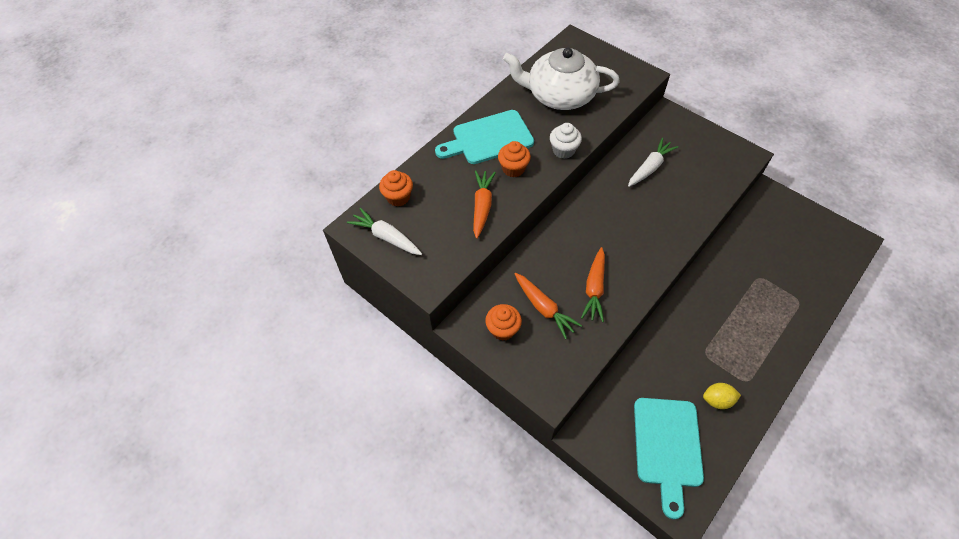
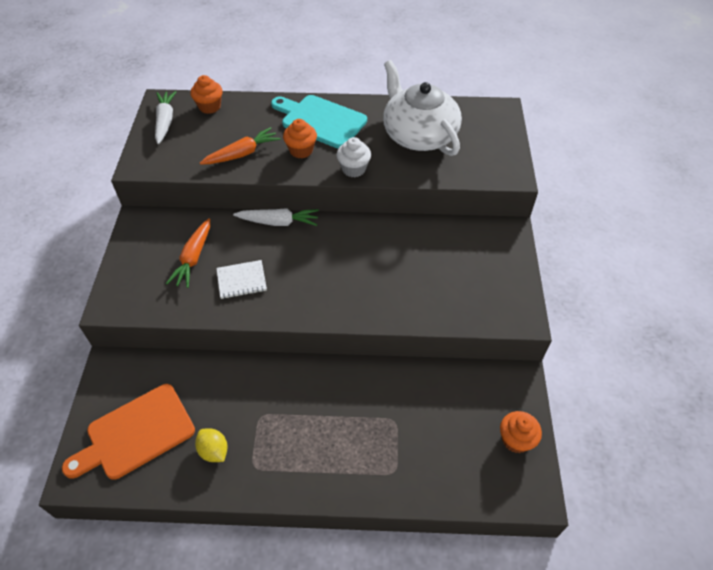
camera: 50 degrees right, 5 degrees down
(503, 329) = (152, 244): orange cupcake -> orange cupcake (516, 440)
(594, 288) = (241, 280): orange carrot -> white notebook
(650, 167) = (423, 250): white carrot -> white carrot (278, 222)
(667, 447) = (136, 433): turquoise cutting board -> orange cutting board

